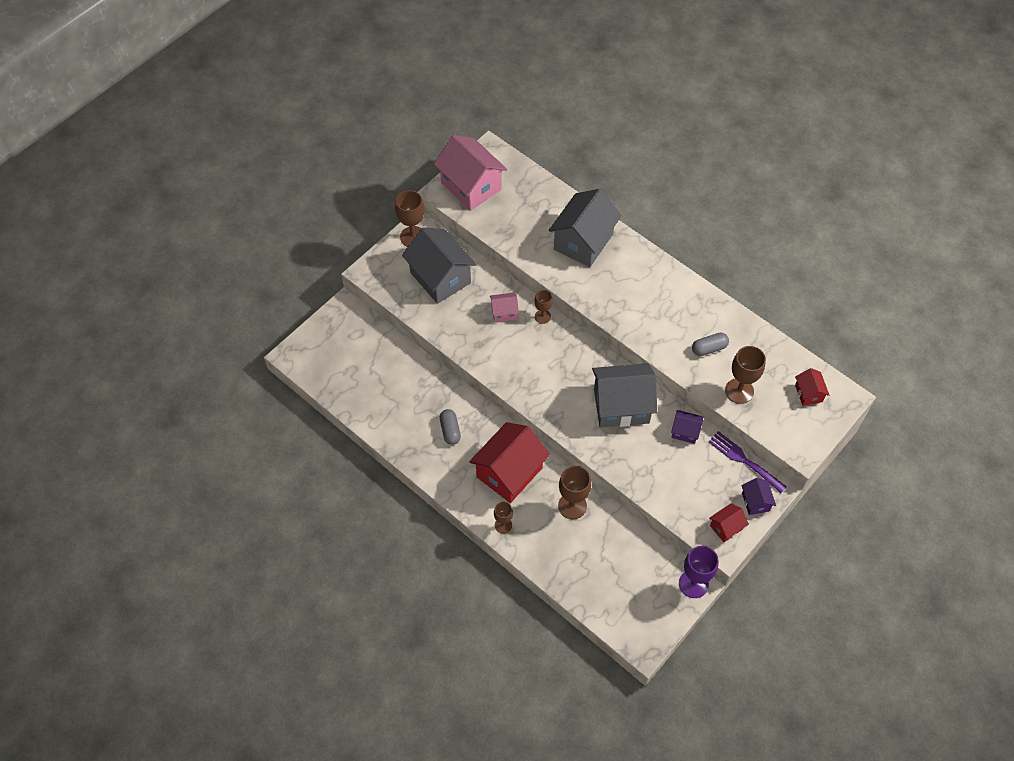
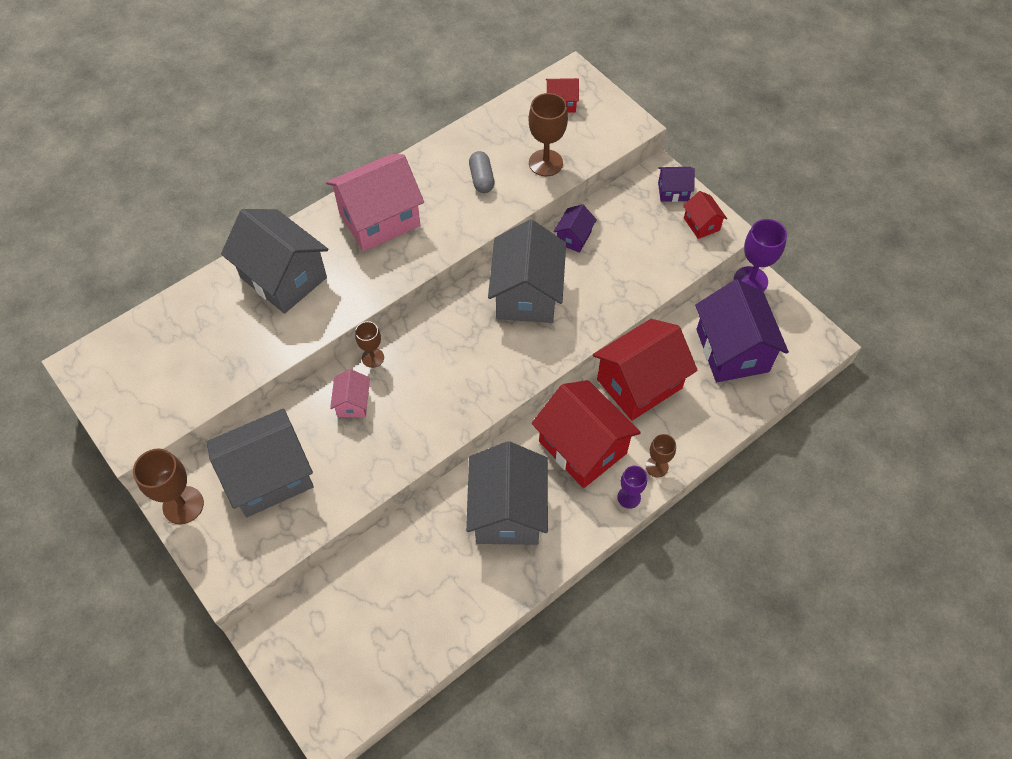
camera: 80 degrees left, 0 degrees up
(450, 430) = (507, 511): grey capsule -> grey house
(471, 186) = (136, 399): pink house -> pink house (379, 219)
(474, 508) = (629, 497): none -> purple goblet
(572, 506) = (639, 384): brown goblet -> red house
(619, 573) = (732, 350): none -> purple house
(744, 460) = (620, 190): purple fork -> none

